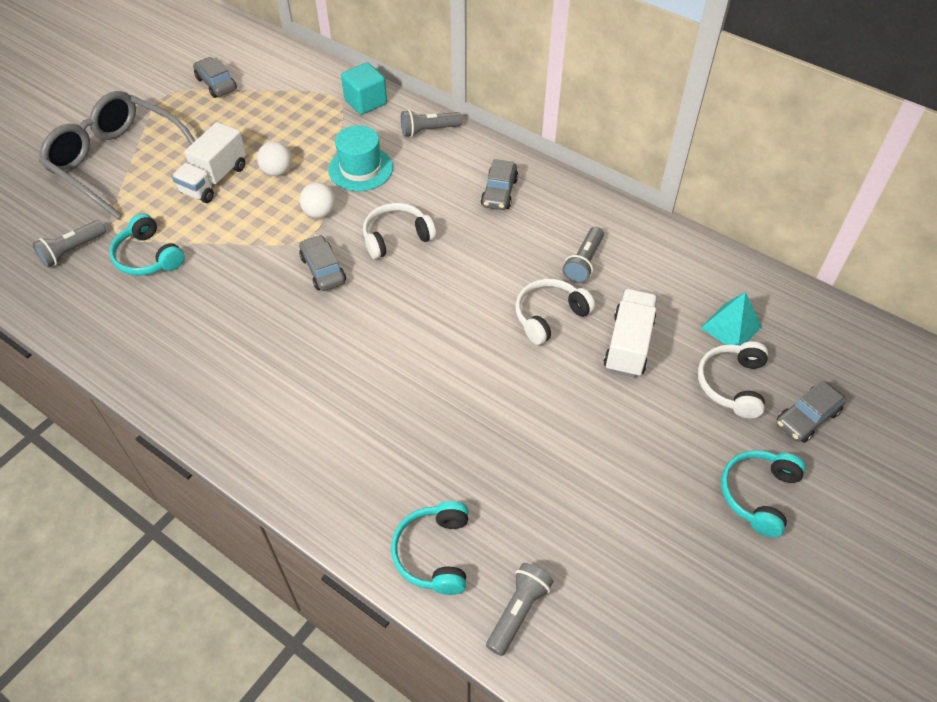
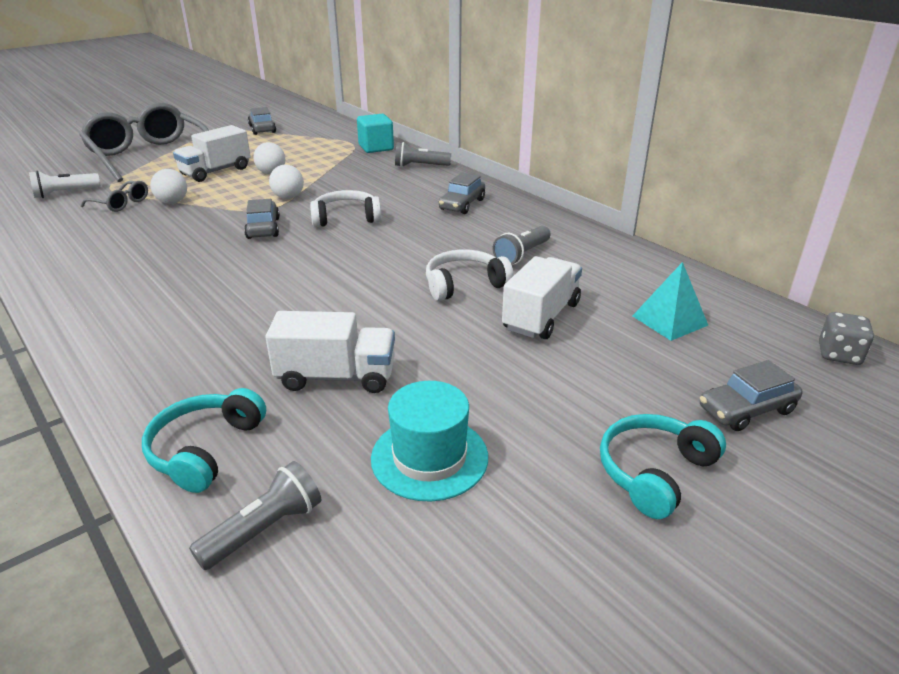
camera: 15 degrees right, 20 degrees down
(72, 250) = (65, 193): grey flashlight -> white flashlight
(148, 257) = (121, 203): turquoise headphones -> grey glasses
(202, 244) = (172, 202): none -> white ball
(360, 169) = (344, 179): turquoise hat -> turquoise hat (429, 457)
(494, 454) = (336, 376): none -> white truck
(732, 384) = (654, 365): white headphones -> none
(862, 341) = (839, 354): none -> grey dice

